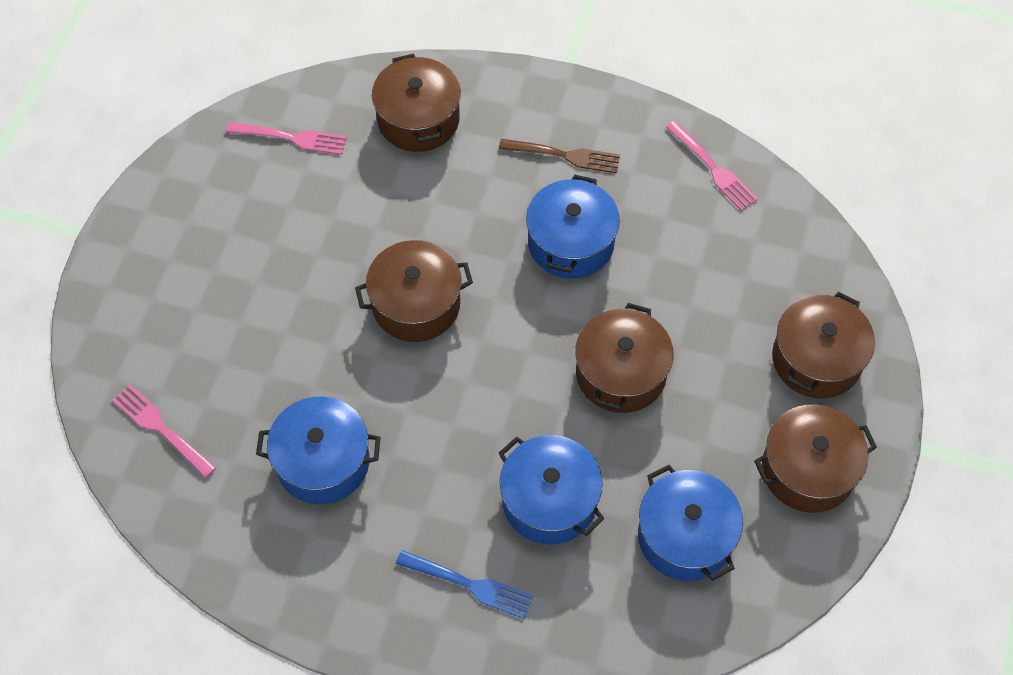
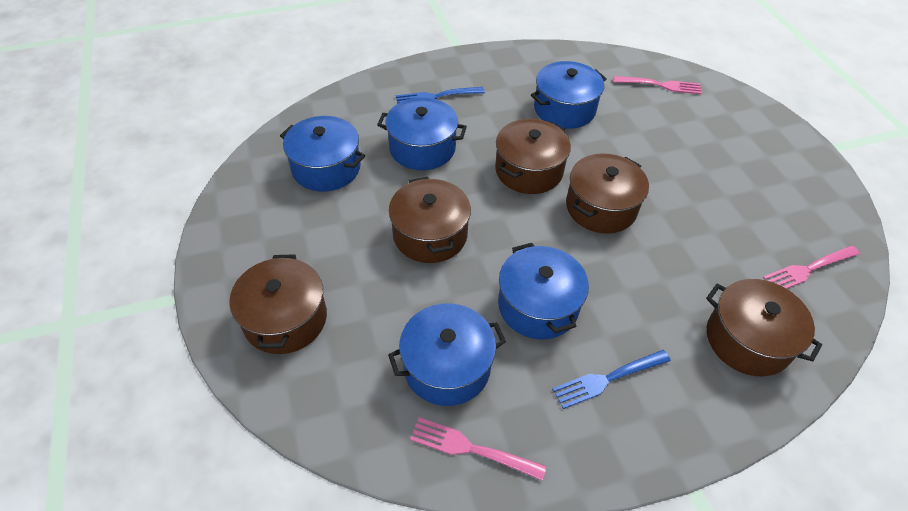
camera: 145 degrees right, 10 degrees down
(563, 155) = (608, 378): brown fork -> blue fork
(692, 236) = (447, 366): none -> blue pot
(808, 470) = (259, 239): brown pot -> brown pot (528, 170)

